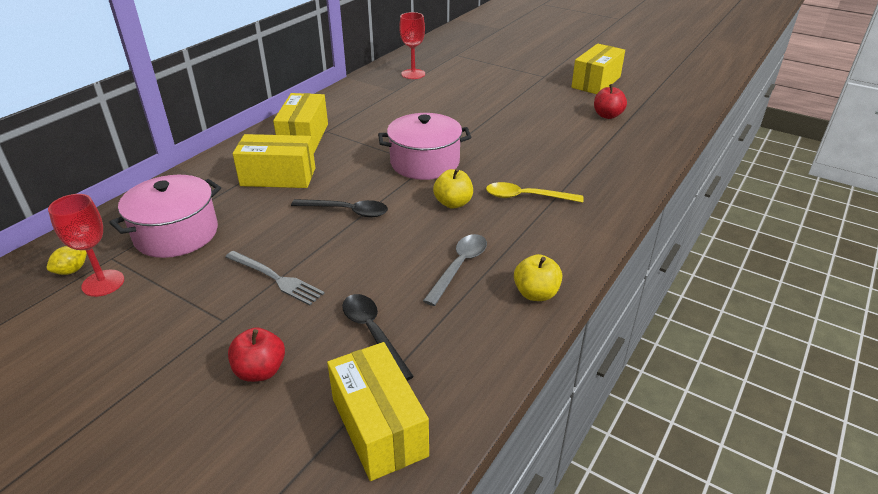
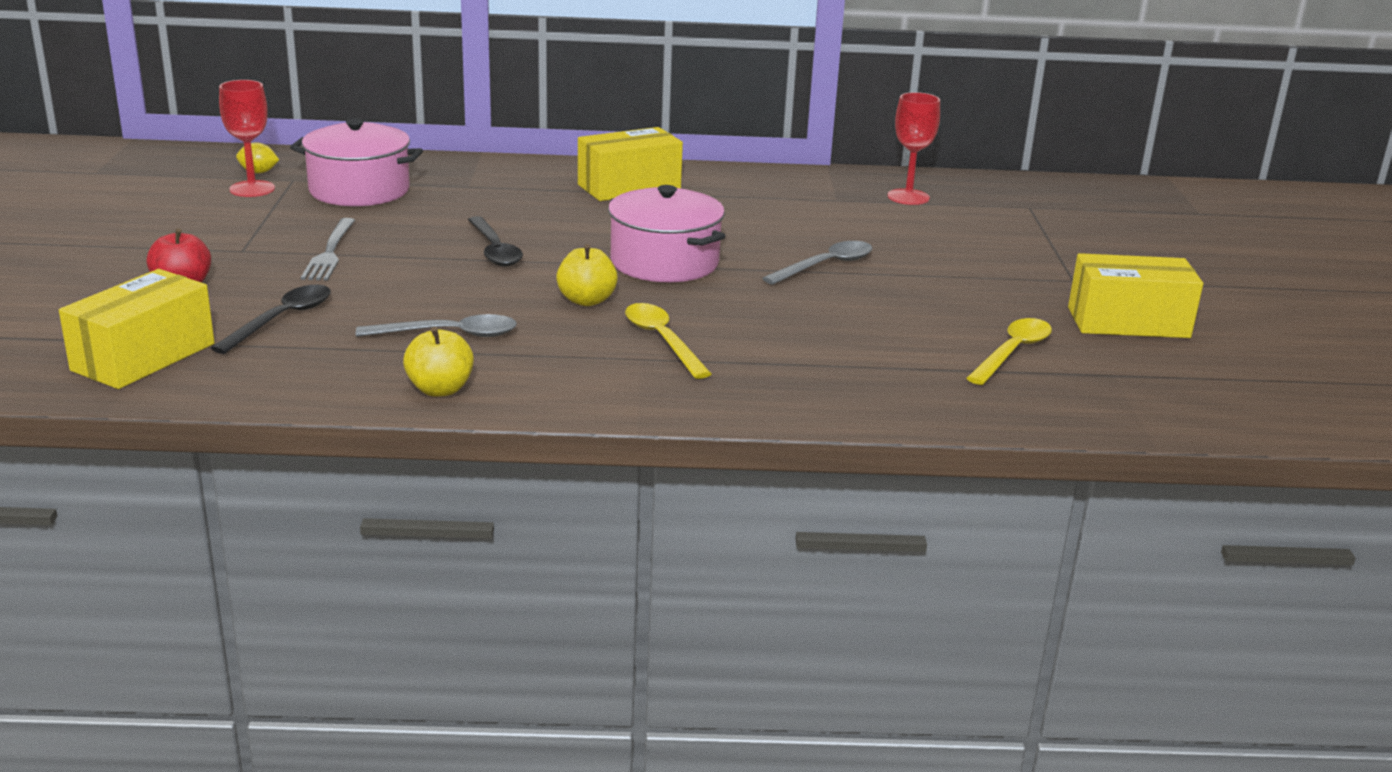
camera: 55 degrees right, 10 degrees down
(278, 177) = (523, 200): yellow box -> none
(474, 122) = (826, 266): none -> grey spoon
(607, 115) = (1012, 352): red apple -> yellow spoon

